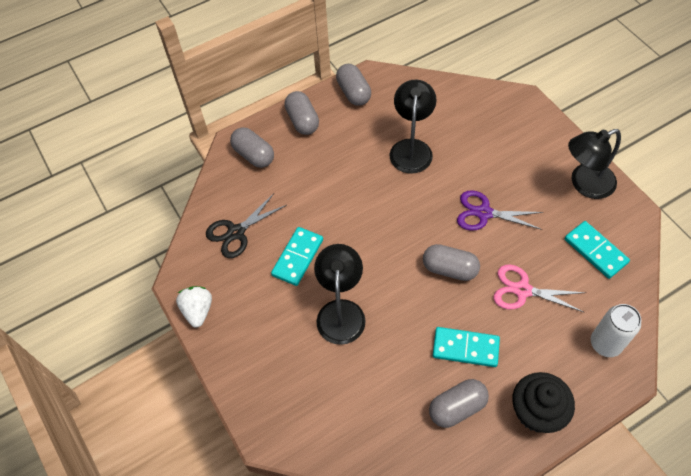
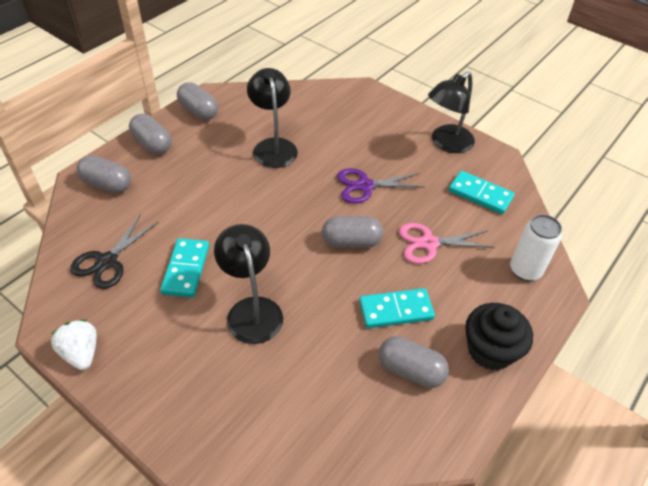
camera: 25 degrees left, 10 degrees down
(457, 408) = (410, 370): grey capsule -> grey capsule turned 75 degrees clockwise

